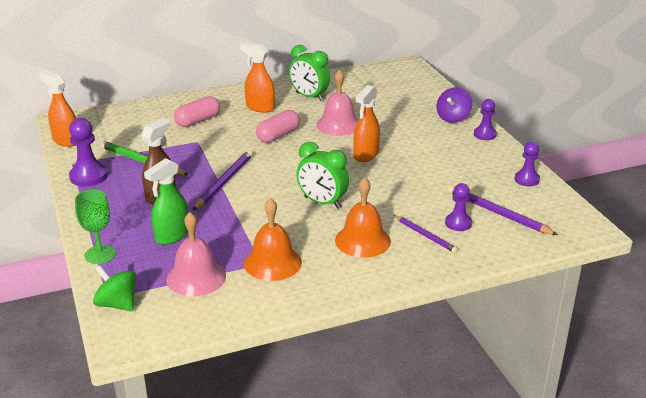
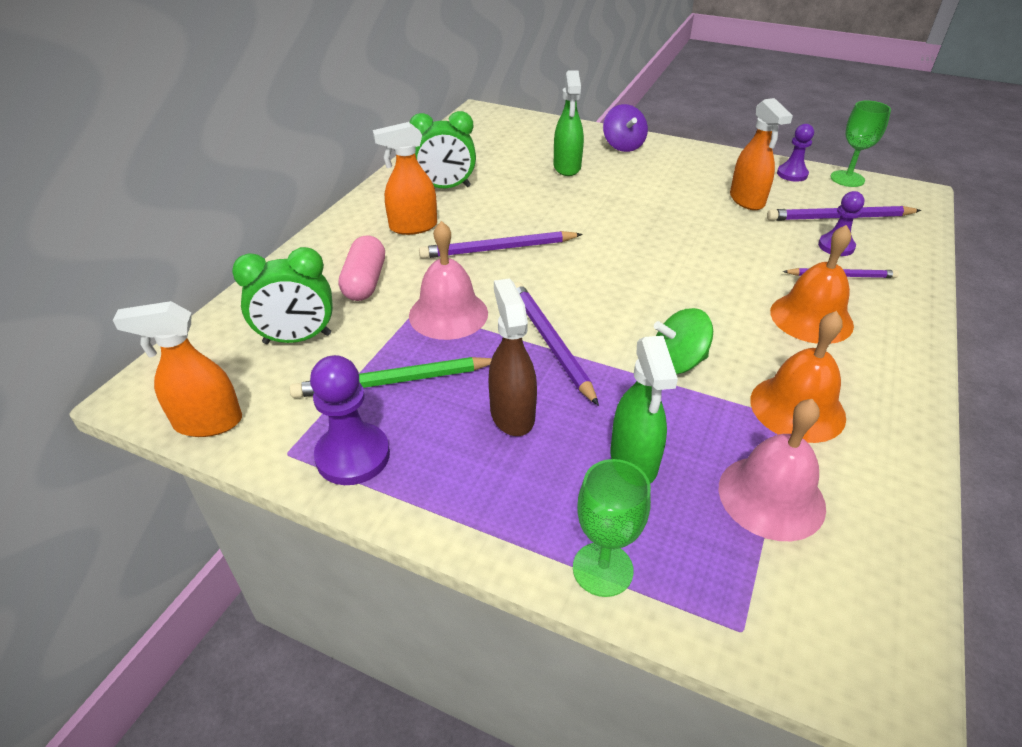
camera: 45 degrees left, 10 degrees up
(117, 304) = (774, 628): green spinning top -> green spinning top (677, 362)
(278, 135) = (498, 249): pink capsule -> purple pencil
(322, 202) = (695, 300): green clock -> green clock (297, 339)
(338, 124) = (536, 204): pink bell -> pink bell (448, 314)
(365, 155) = (627, 223): orange spray bottle -> orange spray bottle (747, 200)
(393, 115) = (567, 167): none -> green spray bottle
(485, 134) = (679, 149): purple pawn -> none
(559, 199) = (847, 179): none -> green goblet

